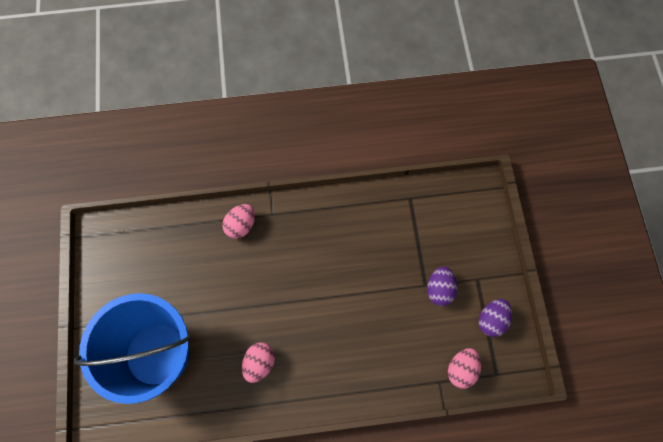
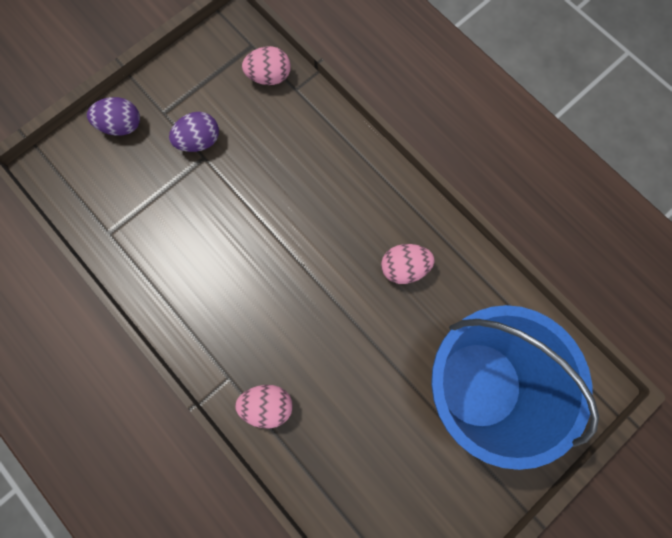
camera: 125 degrees left, 5 degrees up
(491, 320) = (199, 77): purple egg -> purple egg (122, 126)

